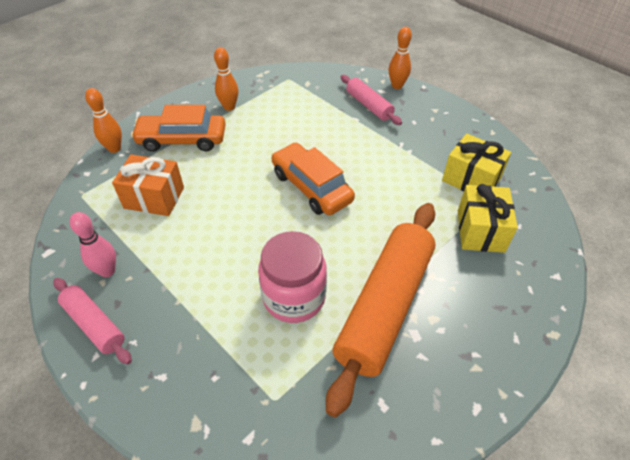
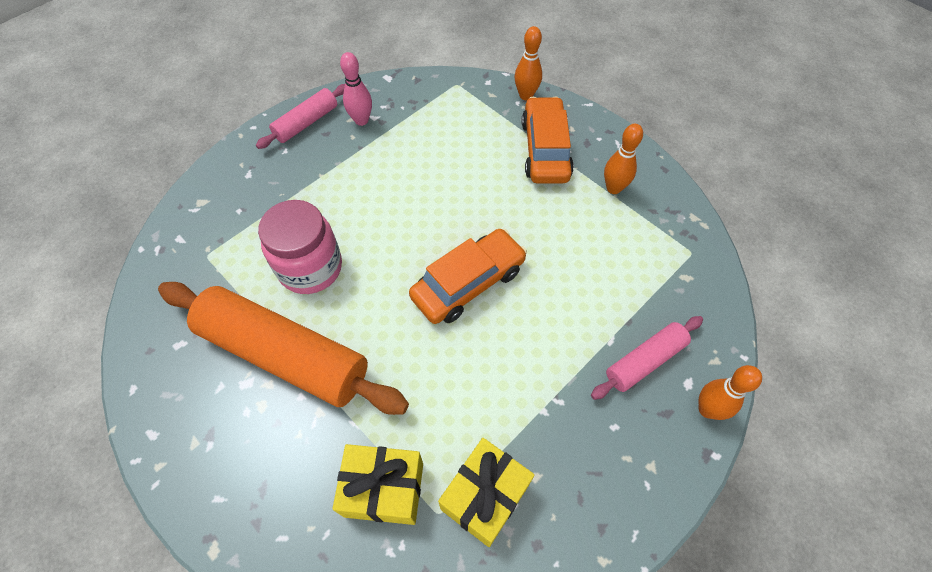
camera: 90 degrees right, 10 degrees up
(154, 198) = (452, 139): orange gift -> none

